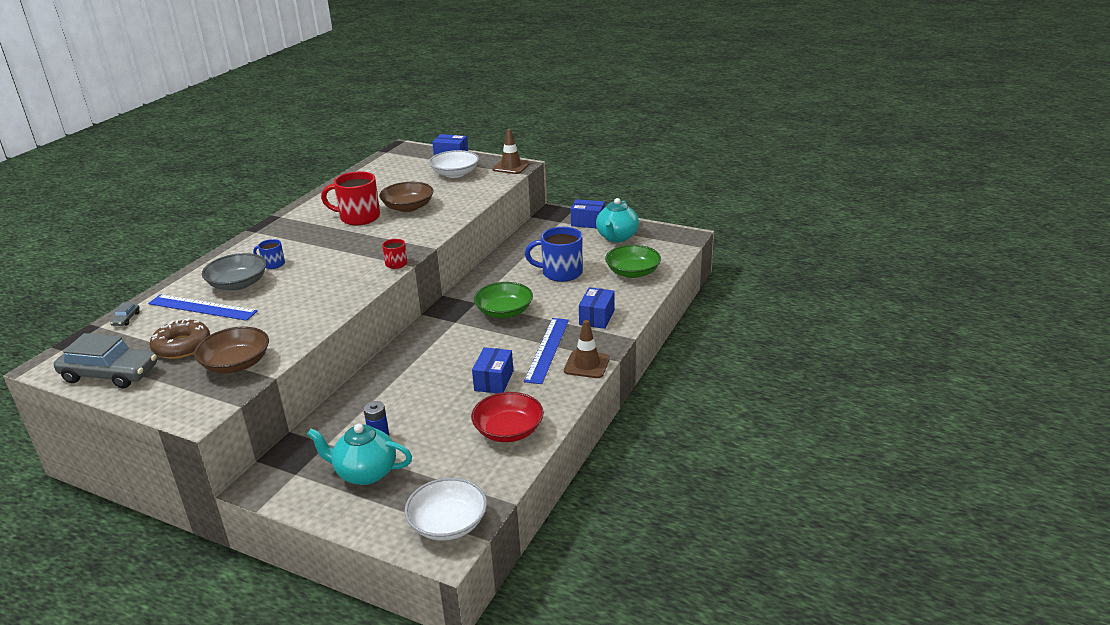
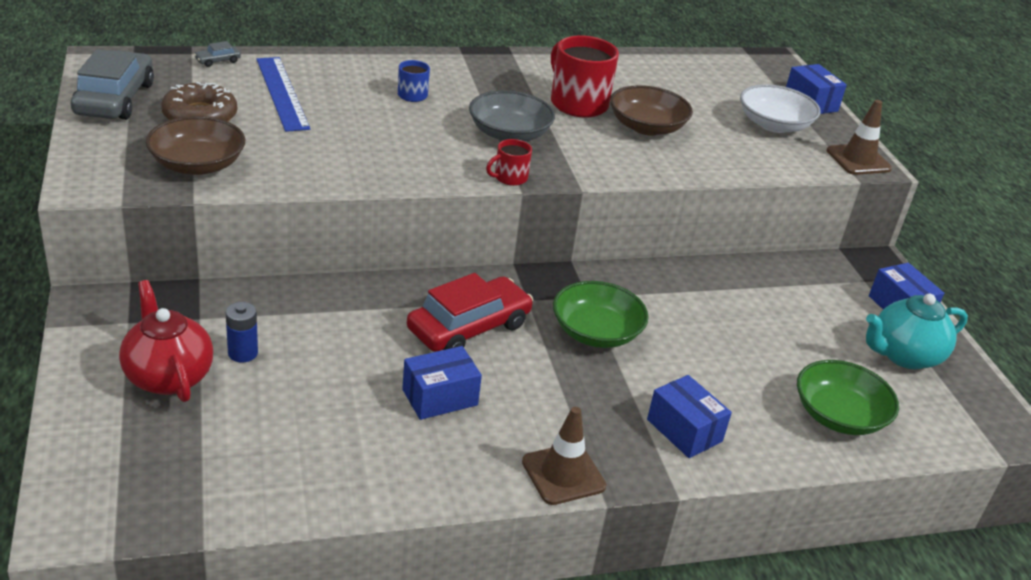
camera: 45 degrees right, 5 degrees up
(110, 374) = (115, 99): grey car -> grey car turned 150 degrees counterclockwise
(238, 284) = (348, 92): grey bowl -> grey bowl (509, 134)
(365, 473) = (168, 376): turquoise teapot -> red teapot
(448, 523) = (122, 500): white bowl -> none
(453, 349) = (469, 327): none -> red car
(508, 430) = (348, 464): red bowl -> none
(547, 349) = (556, 415): blue ruler -> none
(560, 272) = (746, 341): blue mug -> none
(597, 317) = (684, 430): blue box -> blue box turned 75 degrees clockwise

